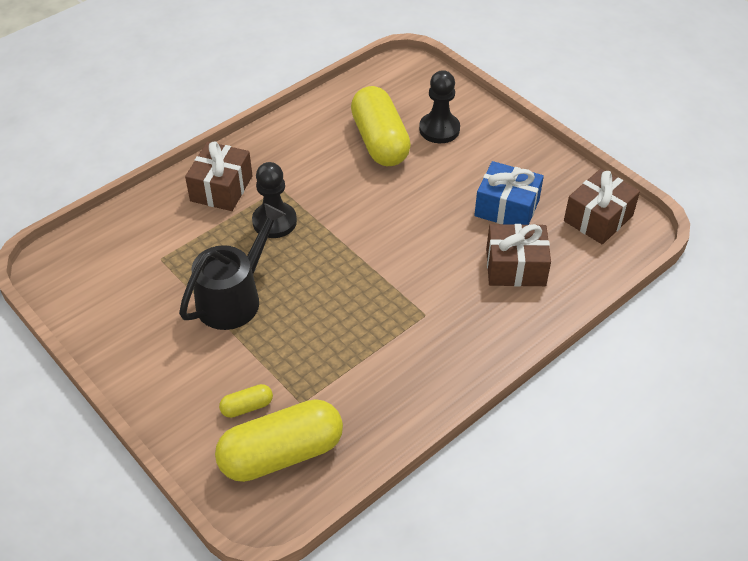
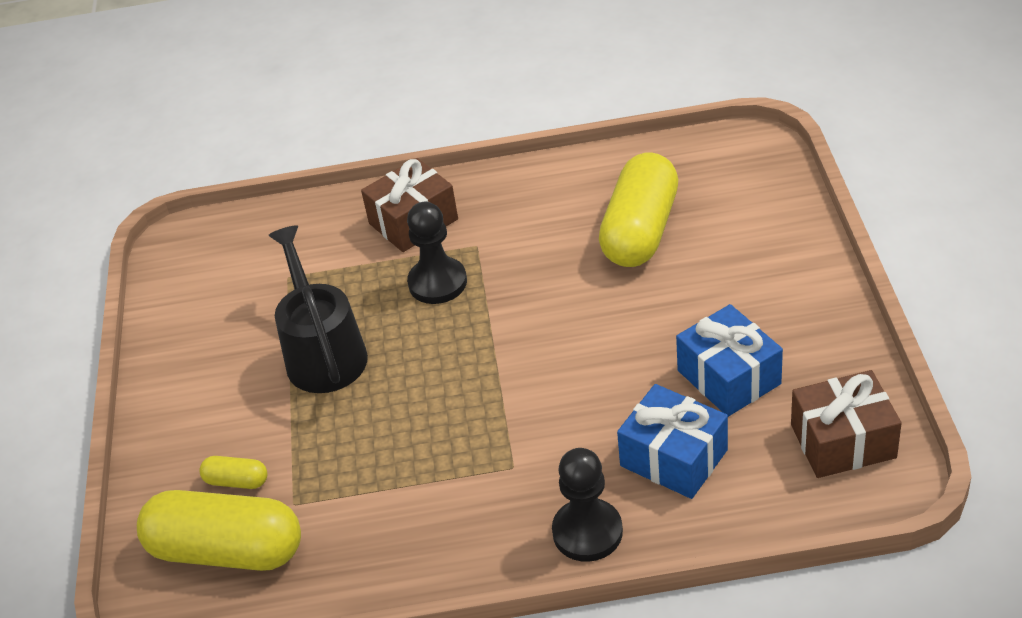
camera: 40 degrees right, 5 degrees down
(234, 298) = (323, 353): black watering can -> black watering can turned 90 degrees counterclockwise
(439, 129) = (728, 242): black pawn -> black pawn (587, 532)
(515, 267) = (673, 458): brown gift -> blue gift

